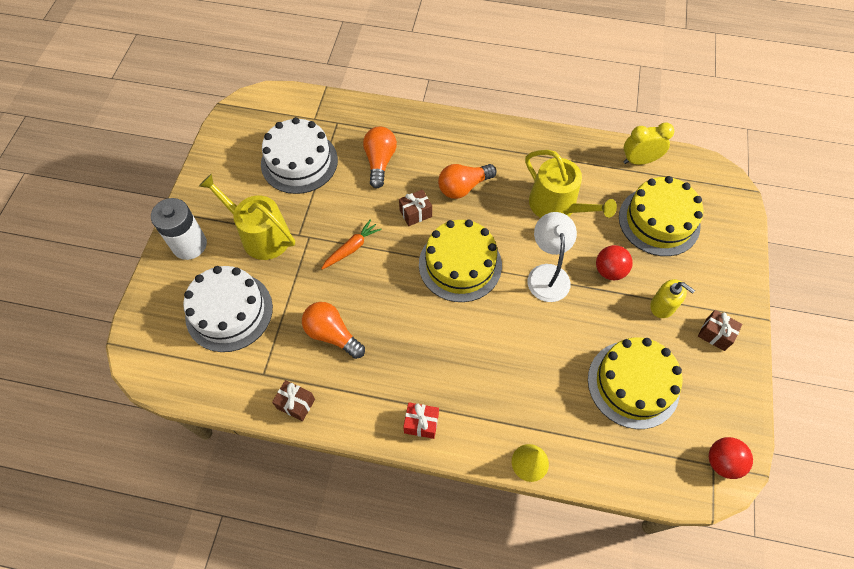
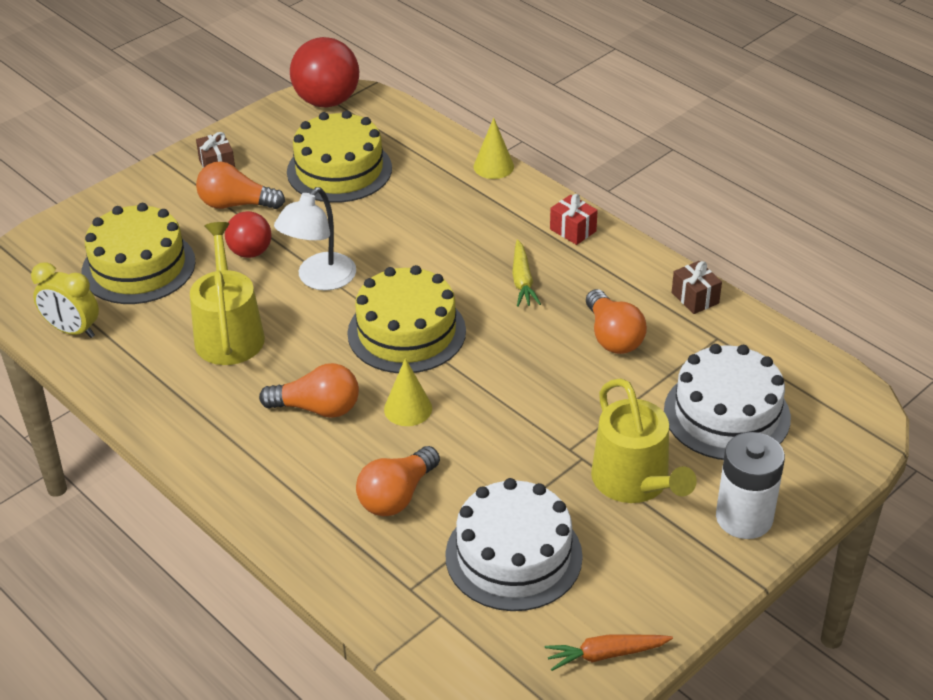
camera: 145 degrees left, 20 degrees down
(351, 248) = (523, 409): orange carrot -> orange carrot (605, 654)
(415, 213) = (408, 408): brown gift -> yellow cone
(421, 350) = (522, 281): none -> yellow carrot
(663, 306) = (236, 204): yellow soap dispenser -> orange light bulb
(722, 462) = (327, 101): red ball -> red ball, size x1.67

